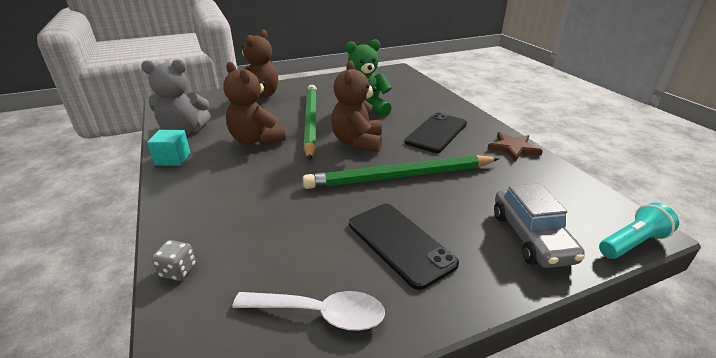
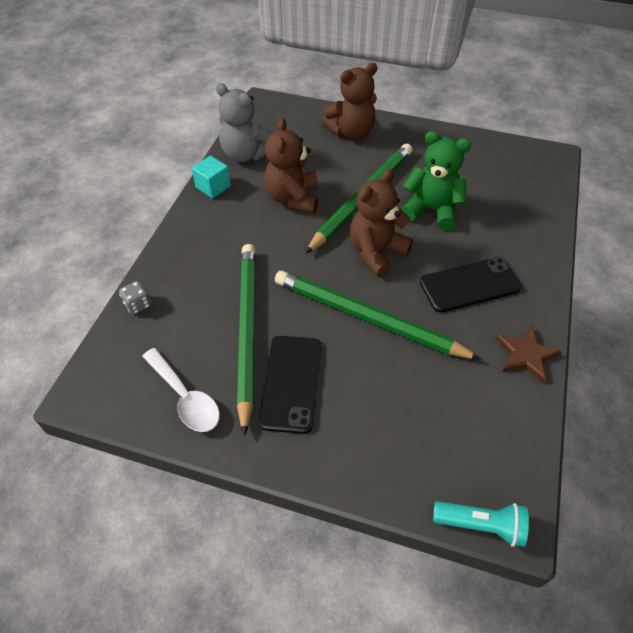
camera: 40 degrees right, 20 degrees up
(317, 230) = (247, 330): none -> green pencil
(531, 237) = (399, 453): grey car -> none

